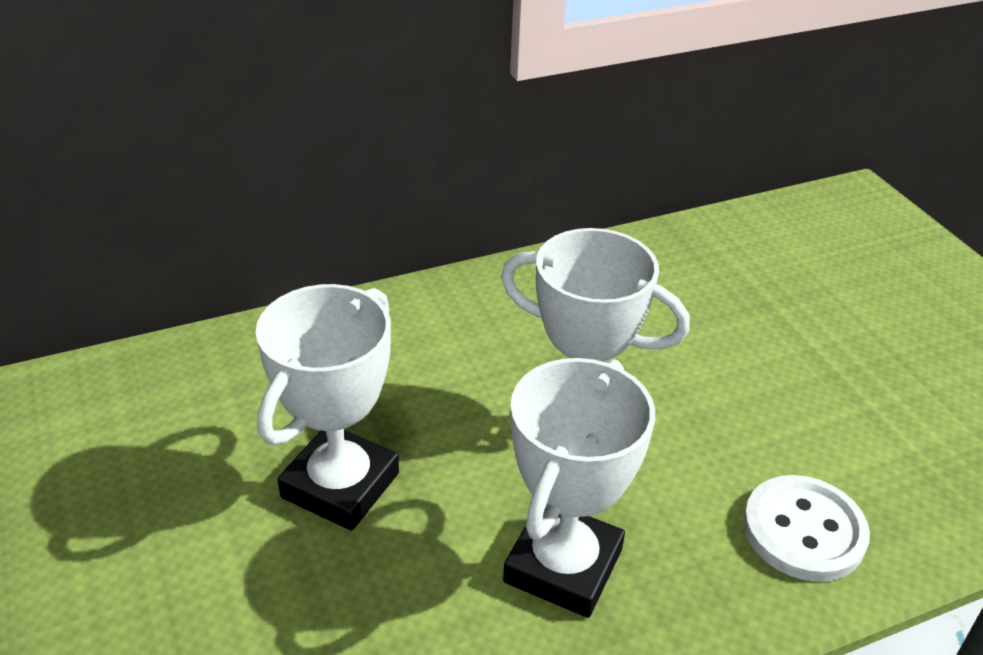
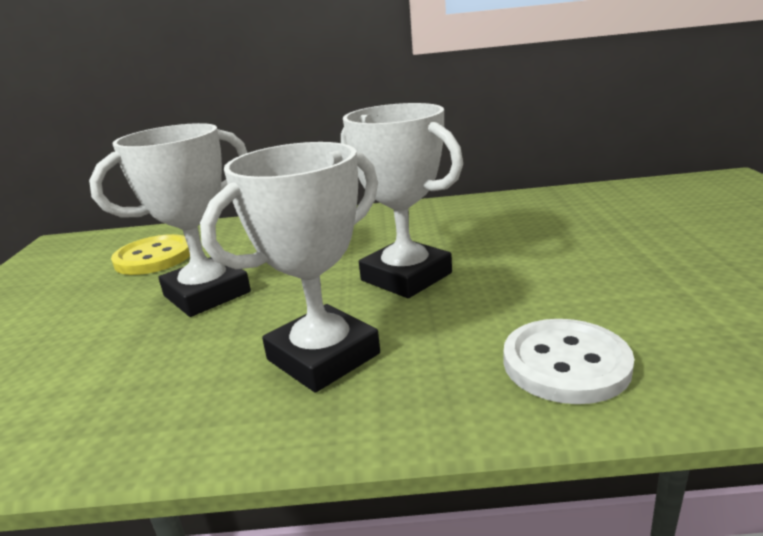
camera: 25 degrees right, 15 degrees down
(193, 420) = (154, 257): none -> yellow button

